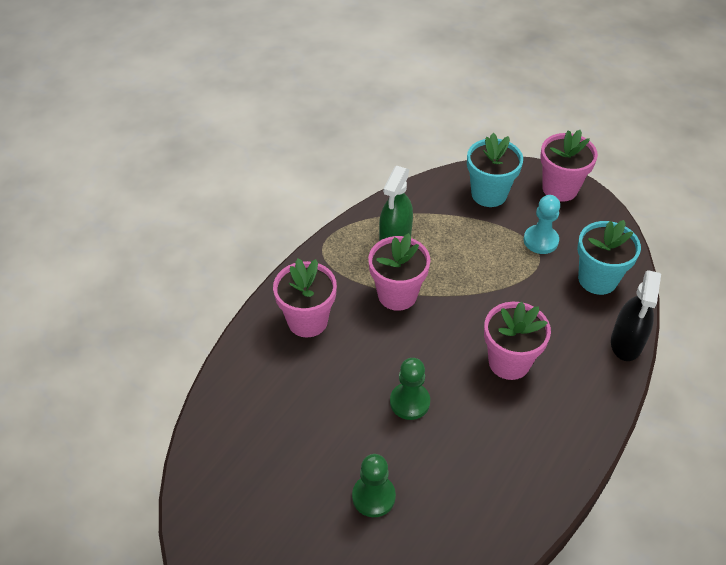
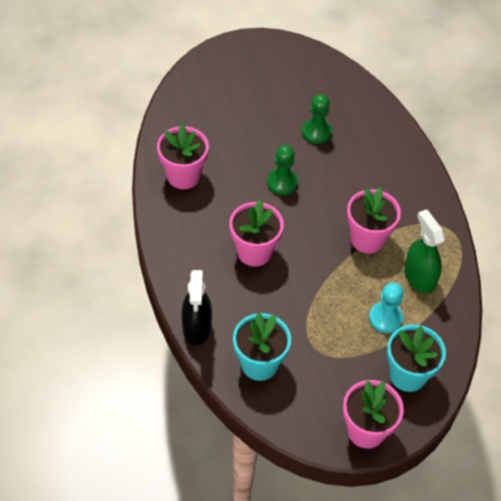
camera: 130 degrees right, 5 degrees up
(307, 321) = (393, 179): pink flower pot -> pink flower pot (183, 176)
(373, 496) = (244, 125): green pawn -> green pawn (316, 132)
(540, 240) = (328, 364): turquoise pawn -> turquoise pawn (385, 318)
(626, 343) = (197, 327): black spray bottle -> black spray bottle turned 150 degrees counterclockwise

